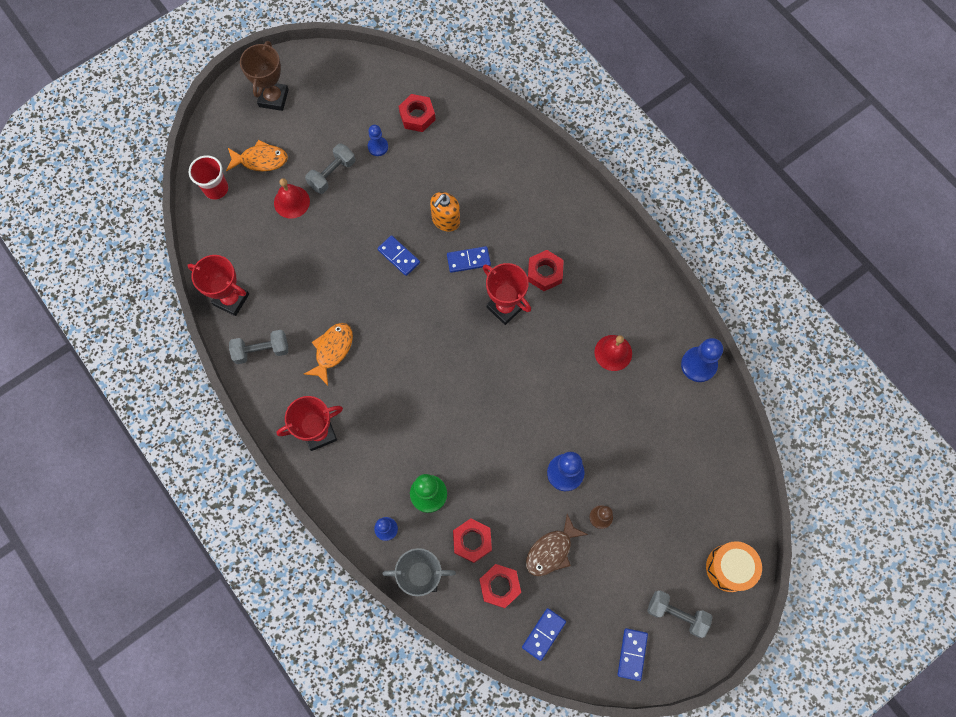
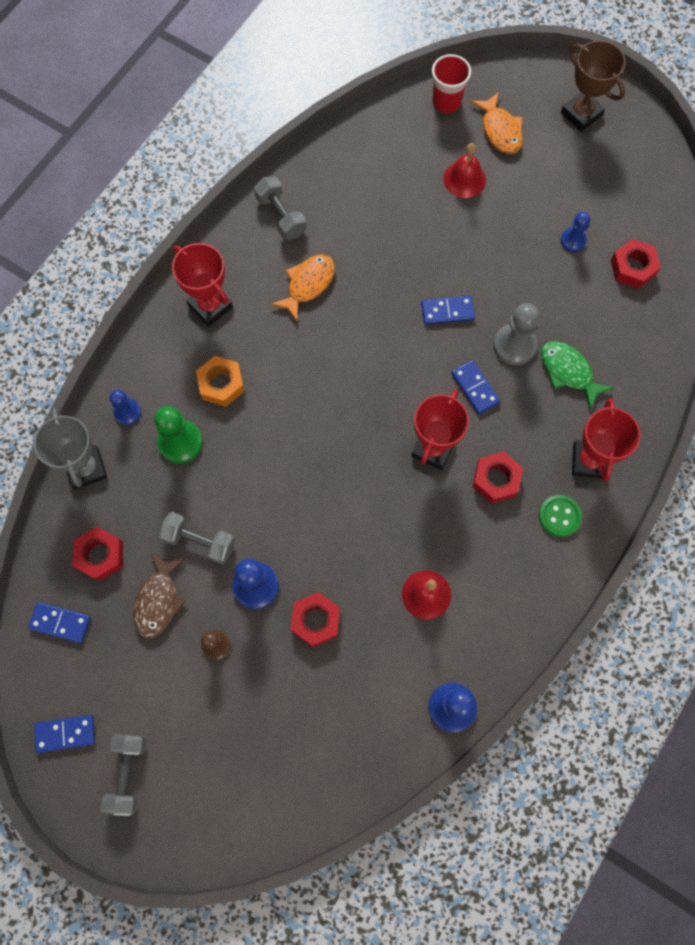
camera: 70 degrees right, 0 degrees up
(231, 299) = (327, 165): red trophy -> red trophy (589, 461)
(273, 98) = (581, 114): brown trophy -> brown trophy turned 60 degrees clockwise
(332, 174) = (516, 207): grey dumbbell -> grey dumbbell (199, 541)
(332, 350) = (308, 284): orange fish -> orange fish turned 60 degrees counterclockwise
(391, 446) = (221, 384): none -> orange nut
(399, 256) = (447, 311): blue domino -> blue domino turned 60 degrees clockwise
(445, 220) = (514, 345): orange soap dispenser -> grey pawn
(472, 541) = (142, 508): red nut -> red nut (315, 620)
(481, 192) = (568, 372): none -> green fish
(551, 550) = (158, 600): brown fish -> brown fish turned 105 degrees counterclockwise
(587, 241) = (559, 516): none -> green button
(729, 568) = (203, 824): orange drum -> none

